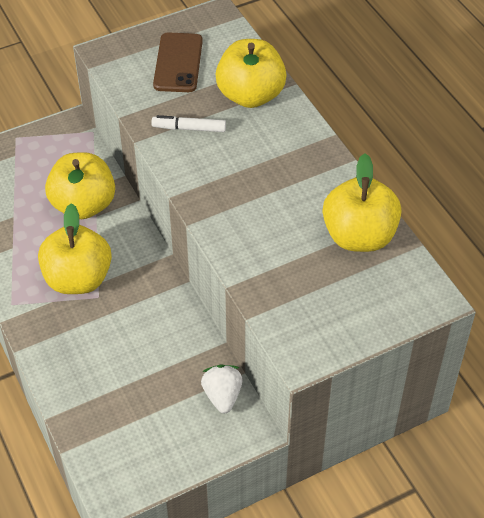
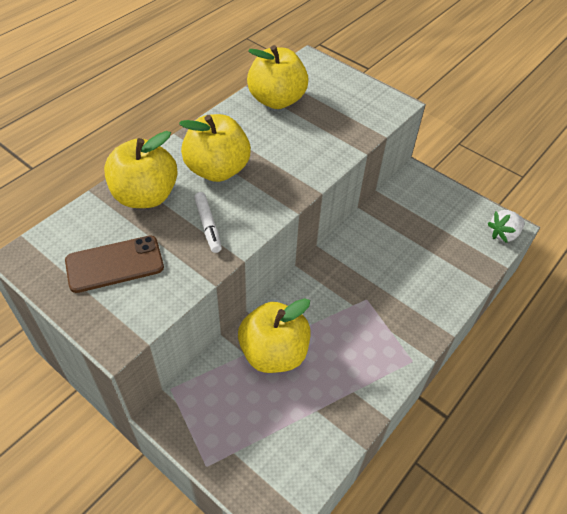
camera: 115 degrees left, 0 degrees up
(78, 279) = (358, 321): yellow apple -> yellow apple (217, 170)
(222, 396) = (401, 195): white strawberry -> white strawberry (503, 234)

